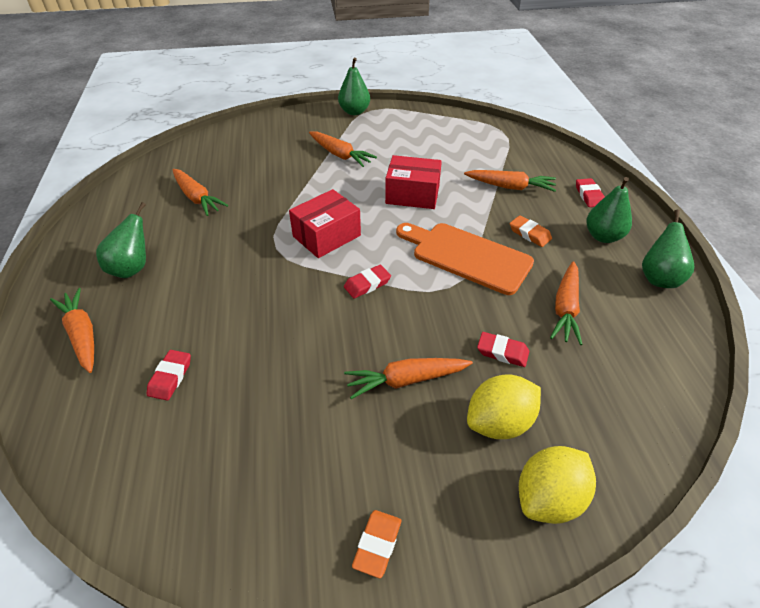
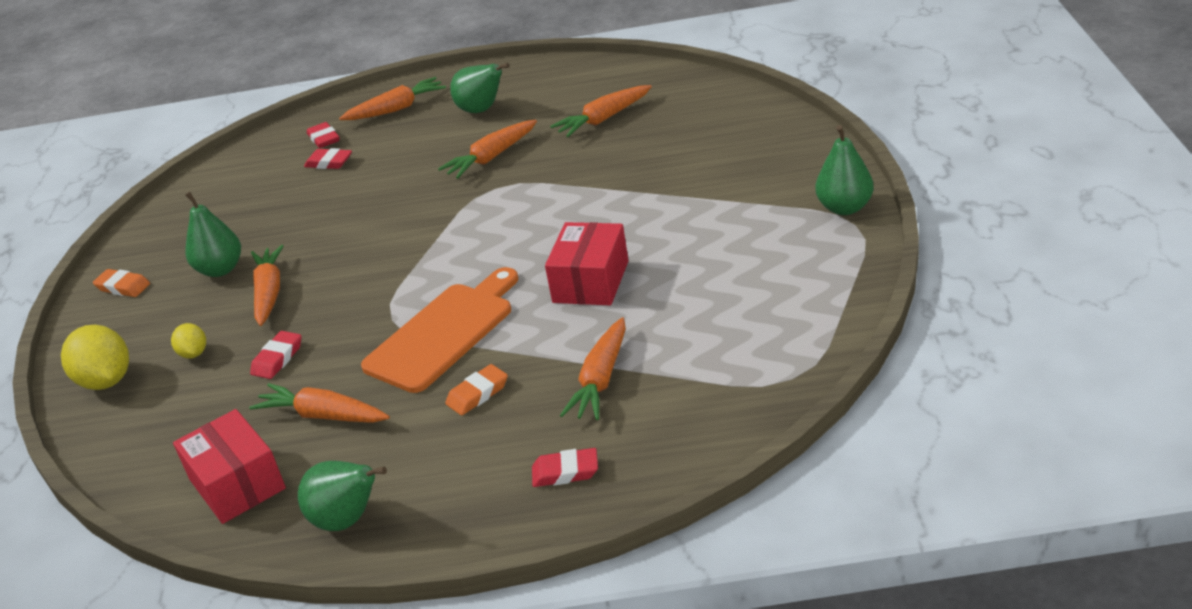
camera: 100 degrees right, 10 degrees down
(326, 236) = (510, 219): red box -> red box (237, 484)
(340, 155) = (702, 209): orange carrot -> orange carrot (491, 157)
(367, 284) = (415, 257): red eraser -> red eraser (324, 139)
(499, 423) = (194, 353): yellow lemon -> yellow lemon, size x0.54
(603, 236) = (454, 473): green pear -> green pear (220, 269)

